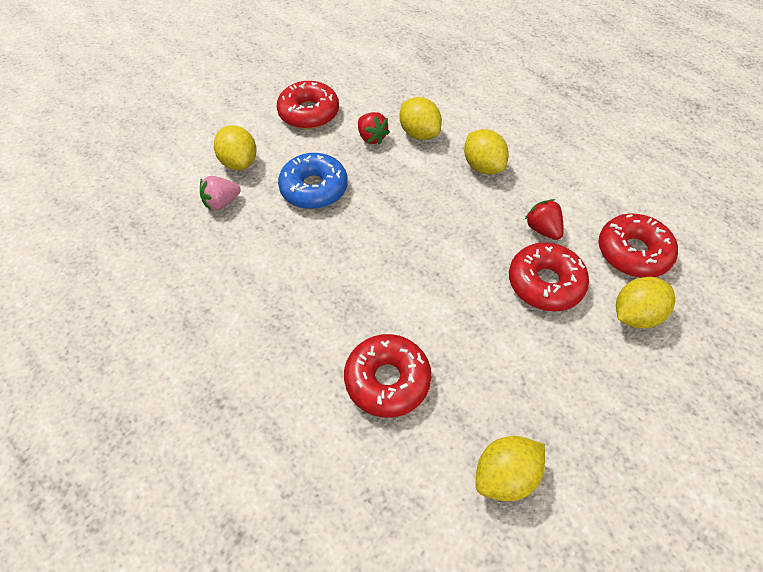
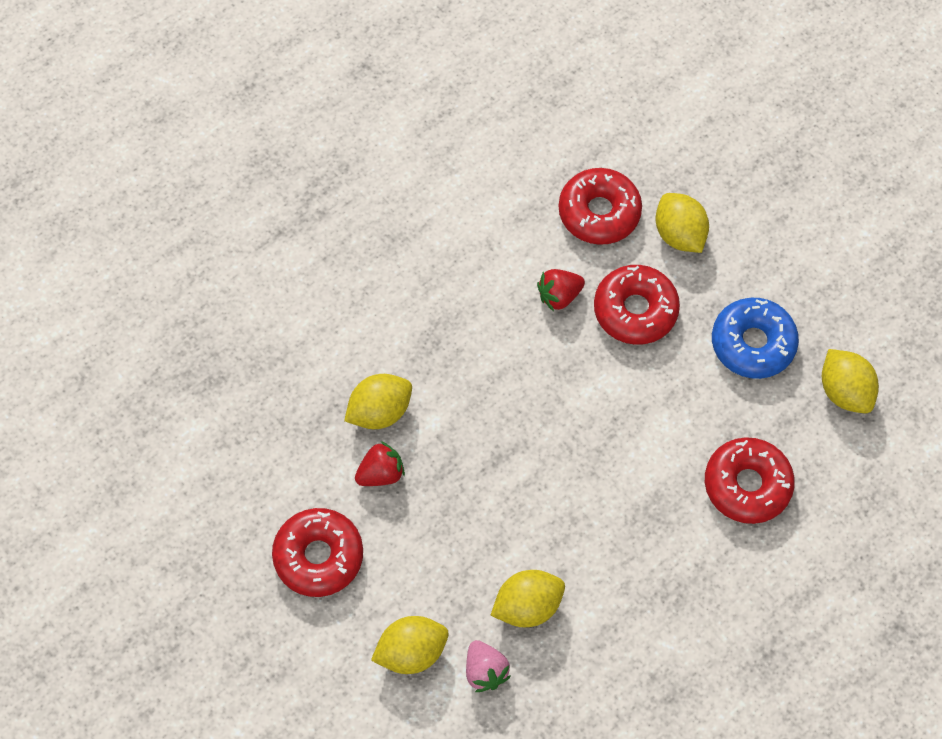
camera: 85 degrees left, 10 degrees up
(314, 188) = (470, 552): blue donut -> blue donut (752, 343)
(483, 166) = (450, 342): yellow lemon -> yellow lemon (527, 606)

